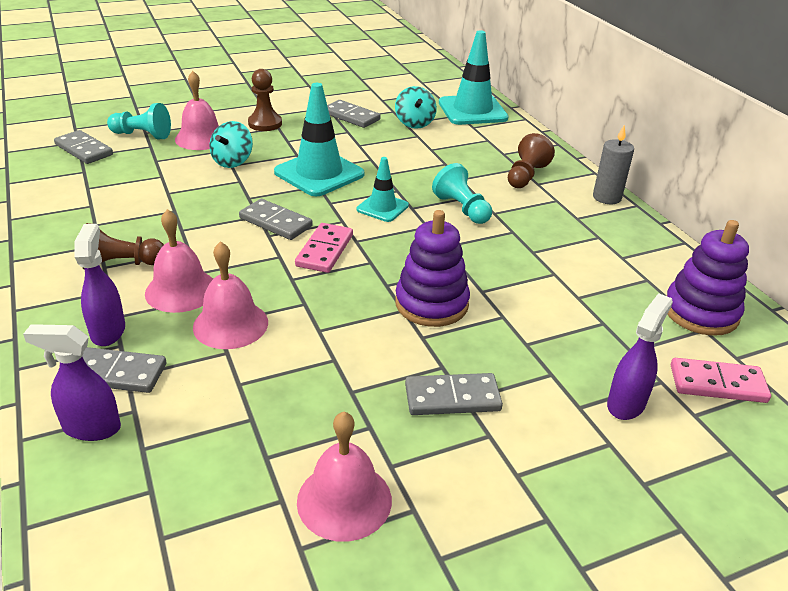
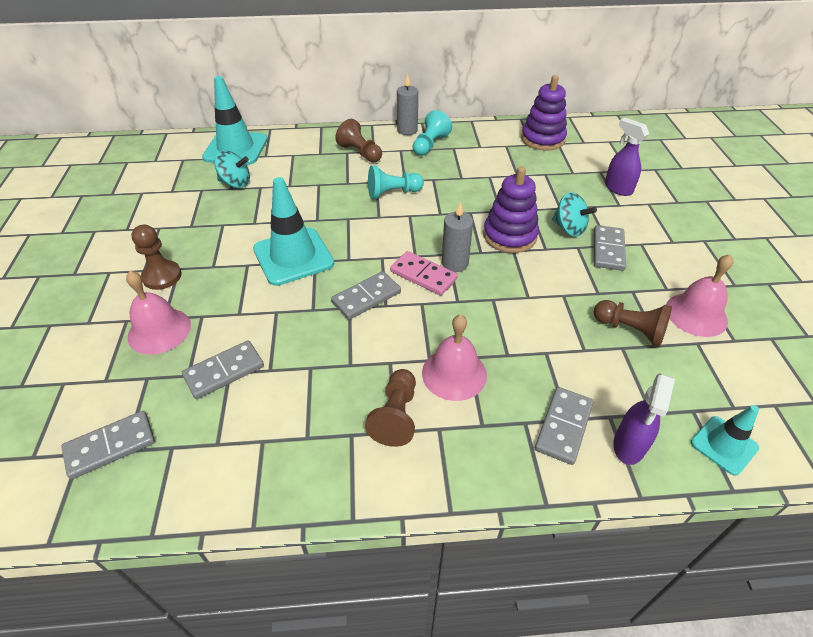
camera: 70 degrees left, 10 degrees up
(108, 331) = (503, 430): purple spray bottle -> none
(142, 135) = (111, 383): turquoise pawn -> turquoise pawn (430, 145)
(230, 324) = (511, 346): pink bell -> none
(233, 161) = (232, 311): turquoise spinning top -> turquoise spinning top (569, 228)
(286, 426) = (630, 330): none -> brown pawn
(351, 116) = (192, 216): grey domino -> grey domino (224, 371)
(355, 268) = (455, 263): none -> grey candle
(382, 207) = (371, 231): turquoise traffic cone -> turquoise traffic cone (724, 445)
(717, 383) = (604, 155): pink domino -> none

